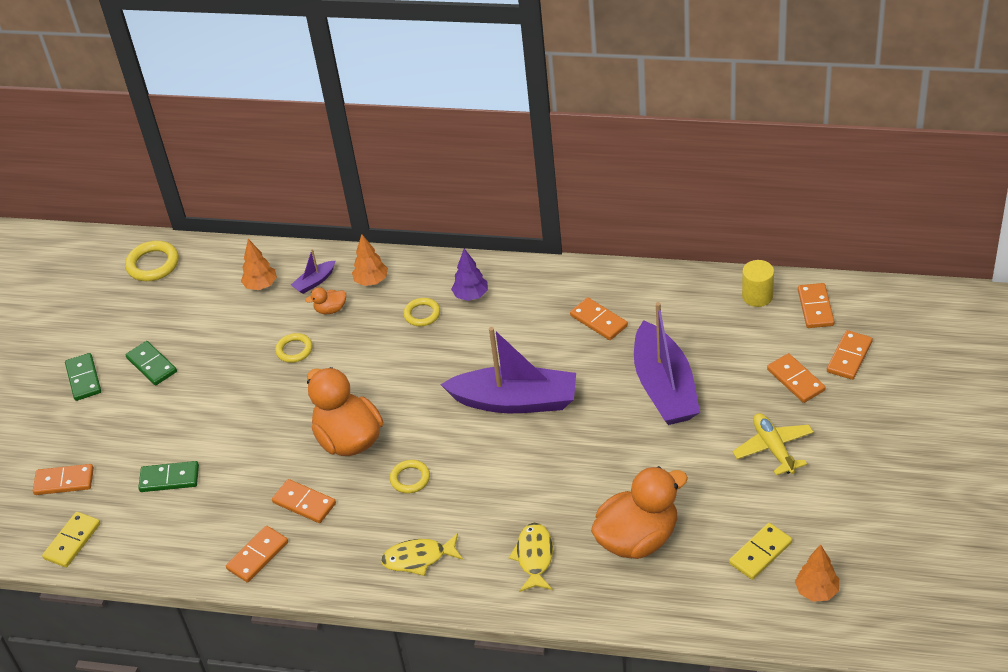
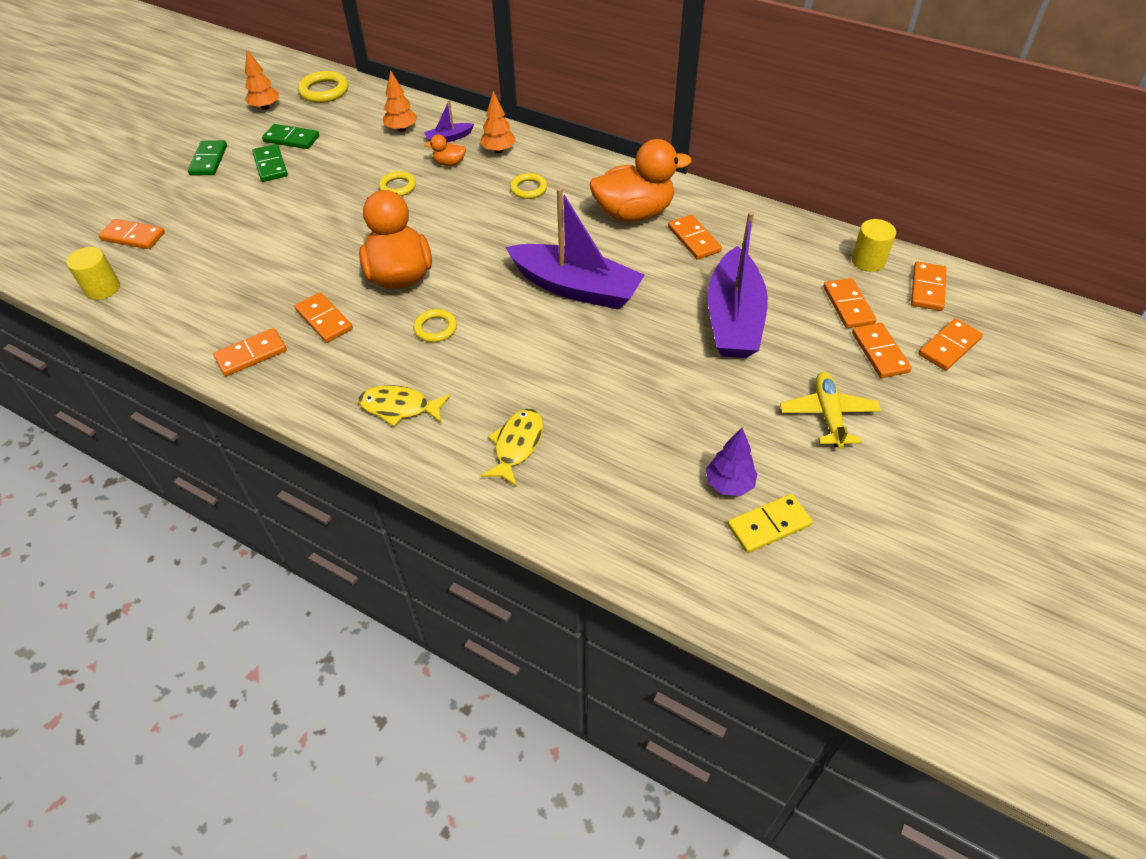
camera: 15 degrees right, 5 degrees up
(72, 541) = (102, 288): yellow domino -> yellow cylinder
(169, 479) = (221, 261): green domino -> green domino (291, 139)
(471, 296) = (582, 185): purple tree -> purple tree (729, 484)
(638, 539) = (636, 463): orange duck -> orange duck (634, 213)
(755, 344) = (848, 305): none -> orange domino
(817, 591) = (820, 594): orange tree -> orange tree (265, 107)

